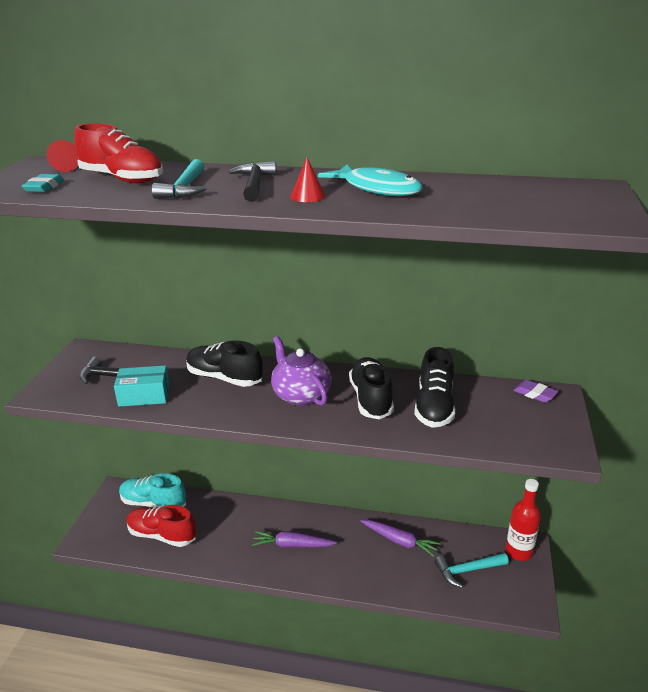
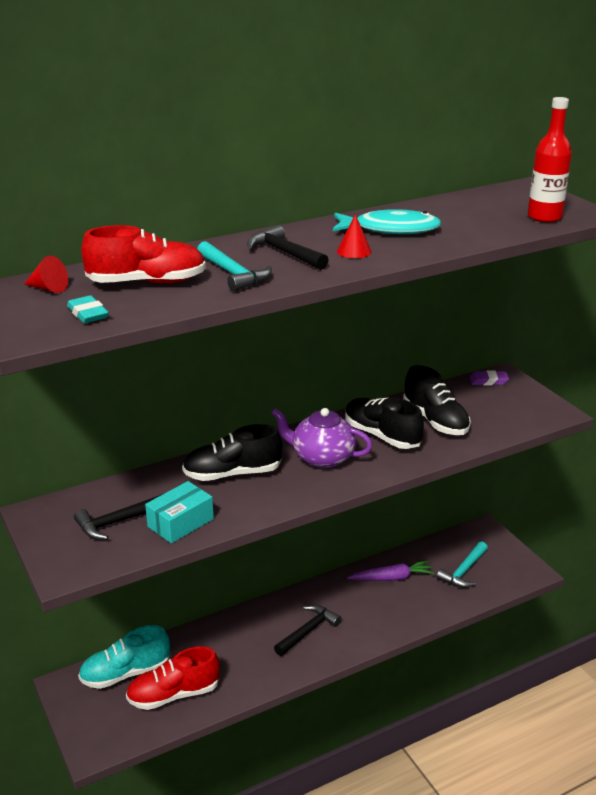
camera: 40 degrees left, 0 degrees up
(292, 545) = (308, 631): purple carrot -> black hammer
(519, 551) = (483, 537): red bottle -> red bottle (544, 217)

